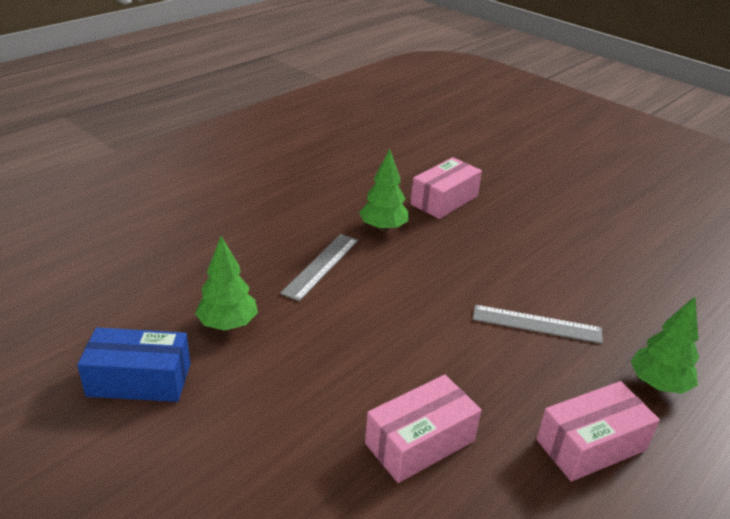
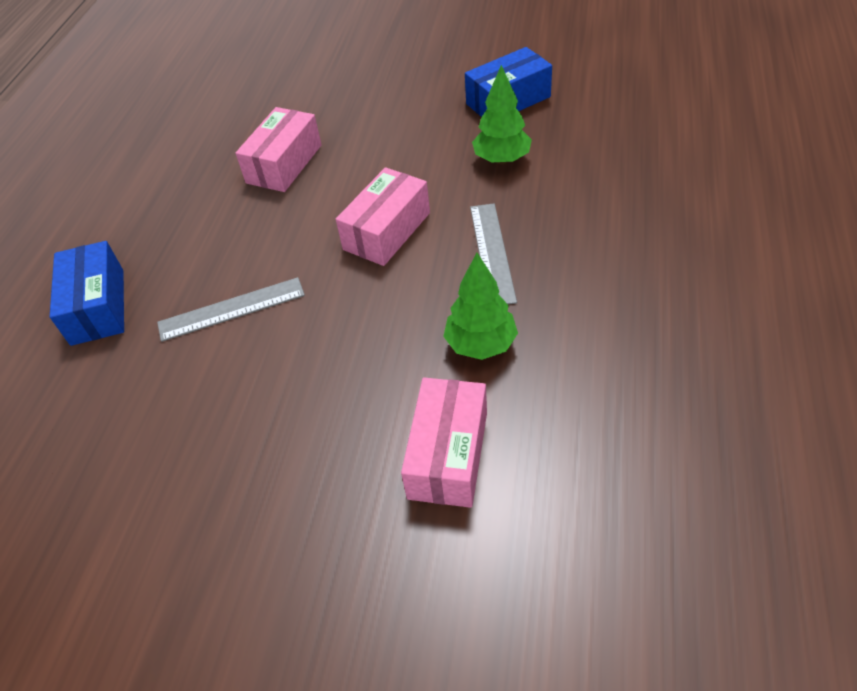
camera: 155 degrees right, 15 degrees up
(591, 445) = (155, 224): pink box -> pink box (387, 231)
(658, 384) = (98, 306): green tree -> blue box

